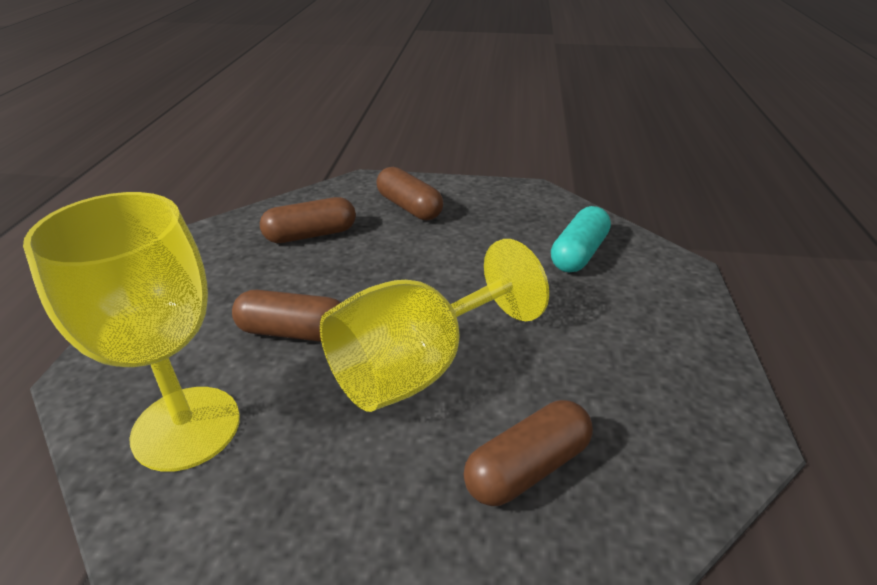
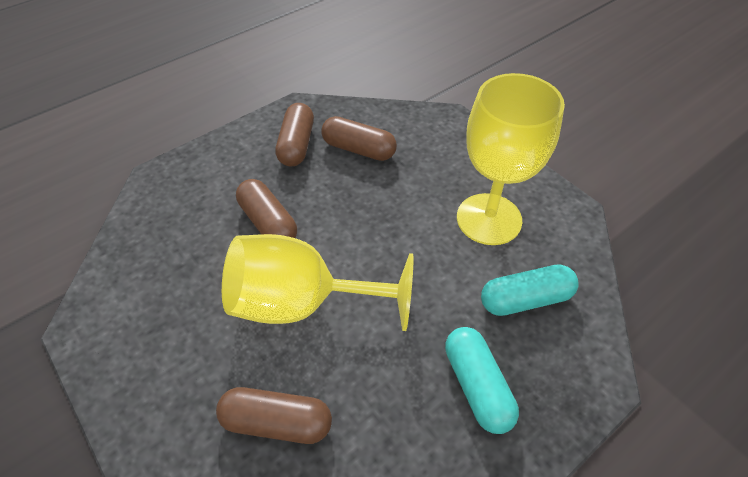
camera: 45 degrees right, 15 degrees up
(186, 427) = (163, 246): yellow goblet -> yellow goblet (489, 219)
(409, 207) = (451, 166): brown capsule -> brown capsule (297, 145)
(626, 322) = (477, 386): none -> turquoise capsule

